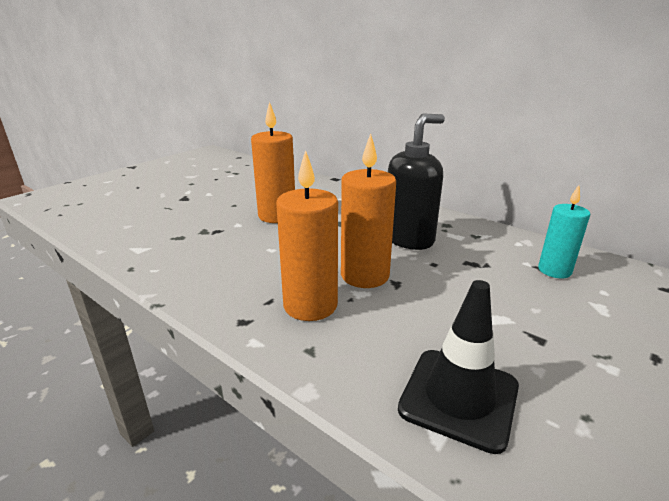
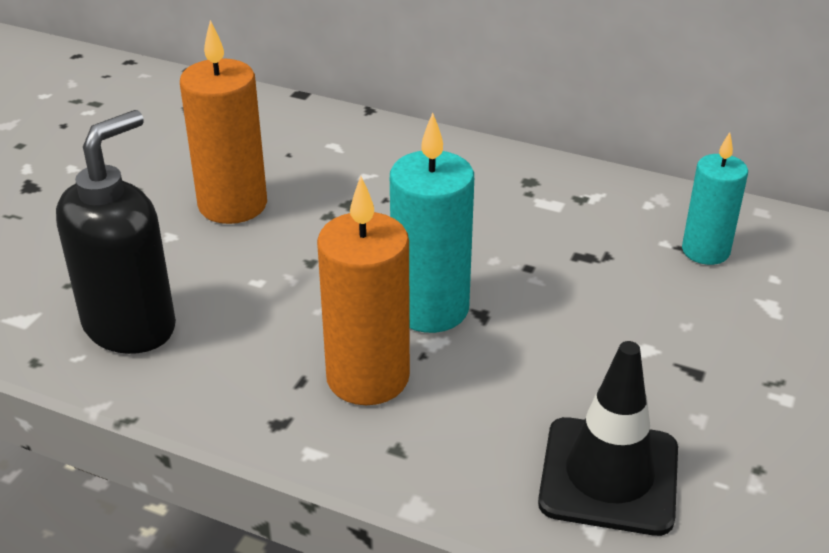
camera: 15 degrees left, 10 degrees up
(365, 275) = (430, 309): orange candle -> turquoise candle
(409, 239) = (478, 223): black soap dispenser -> black soap dispenser (130, 326)

